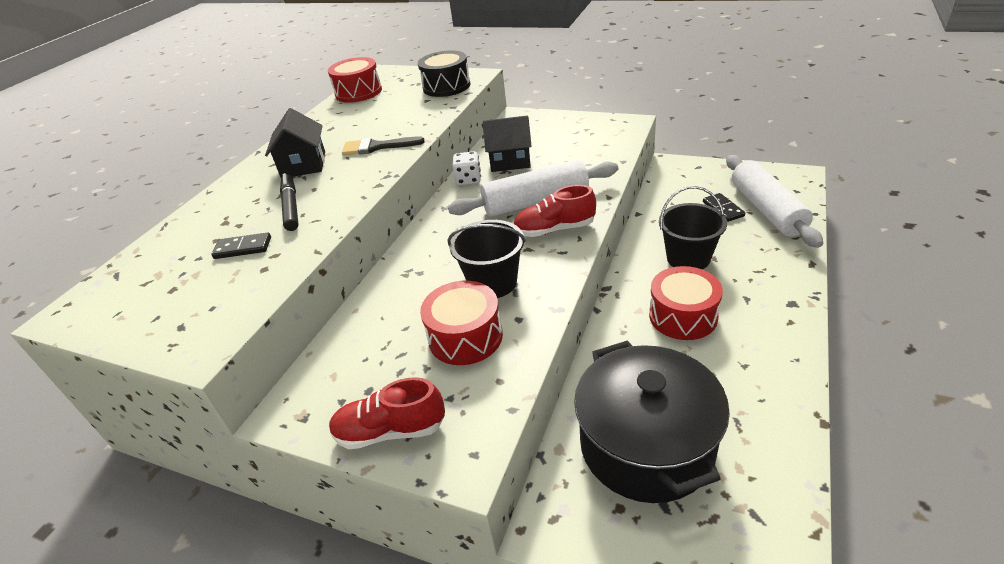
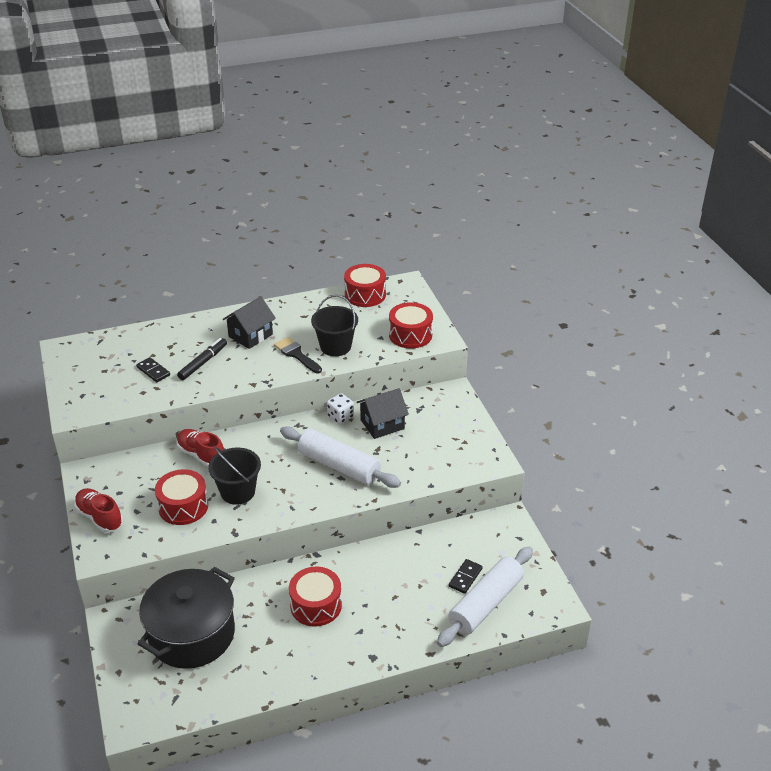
camera: 45 degrees right, 0 degrees up
(446, 86) = (410, 335): black drum -> red drum
(510, 161) = (382, 424): black house -> black house turned 75 degrees counterclockwise
(554, 229) = (313, 491): red shoe -> red shoe (201, 455)
(688, 258) = (383, 582): black bucket -> black bucket (335, 346)

